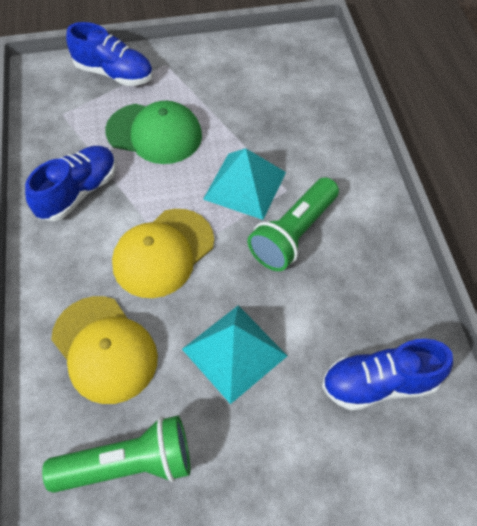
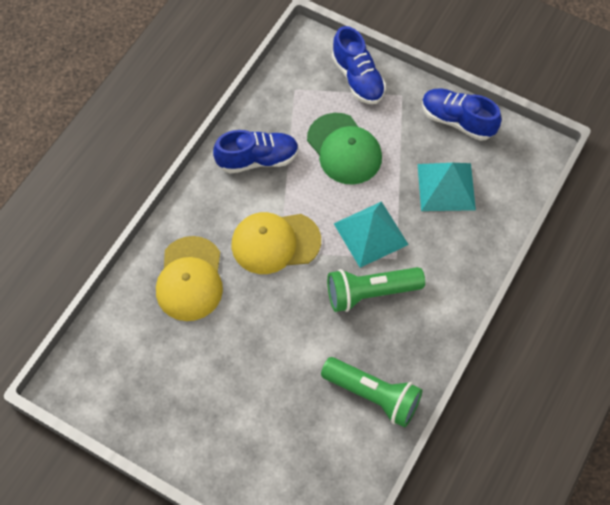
camera: 40 degrees right, 5 degrees up
(128, 464) = (149, 356): green flashlight -> green flashlight (373, 395)
(234, 352) = (262, 340): turquoise pyramid -> turquoise pyramid (446, 187)
(379, 383) = (331, 428): blue shoe -> blue shoe (457, 121)

